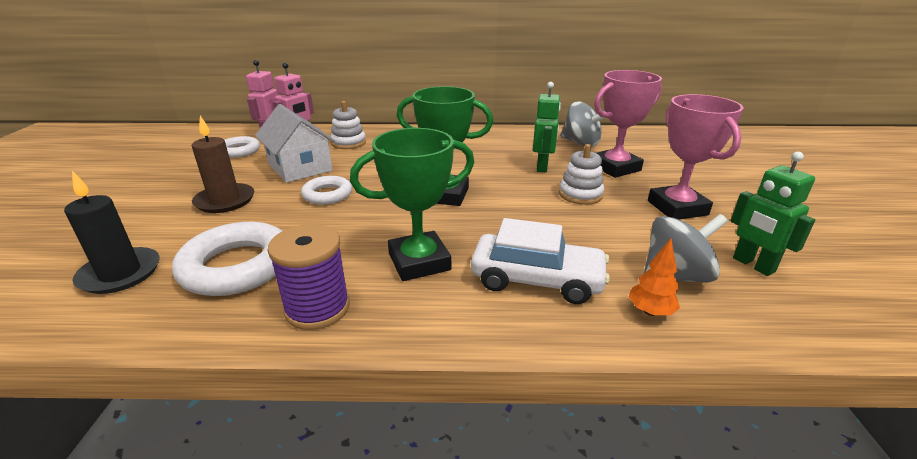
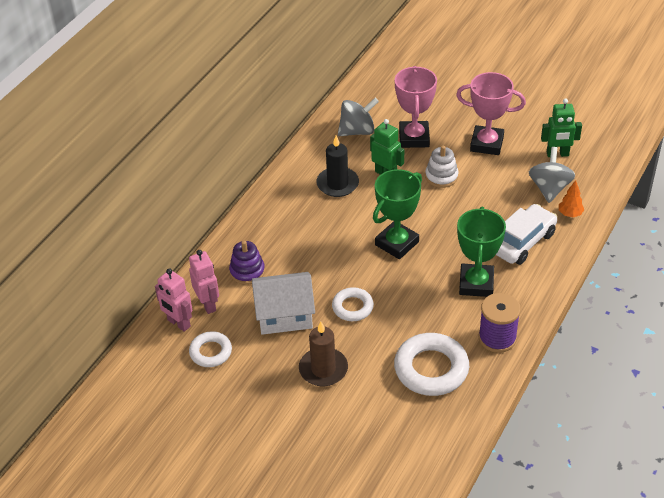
camera: 60 degrees left, 15 degrees up
(120, 273) = (405, 428): black candle -> black candle (337, 184)
(348, 143) = (247, 271): white stacking toy -> purple stacking toy

